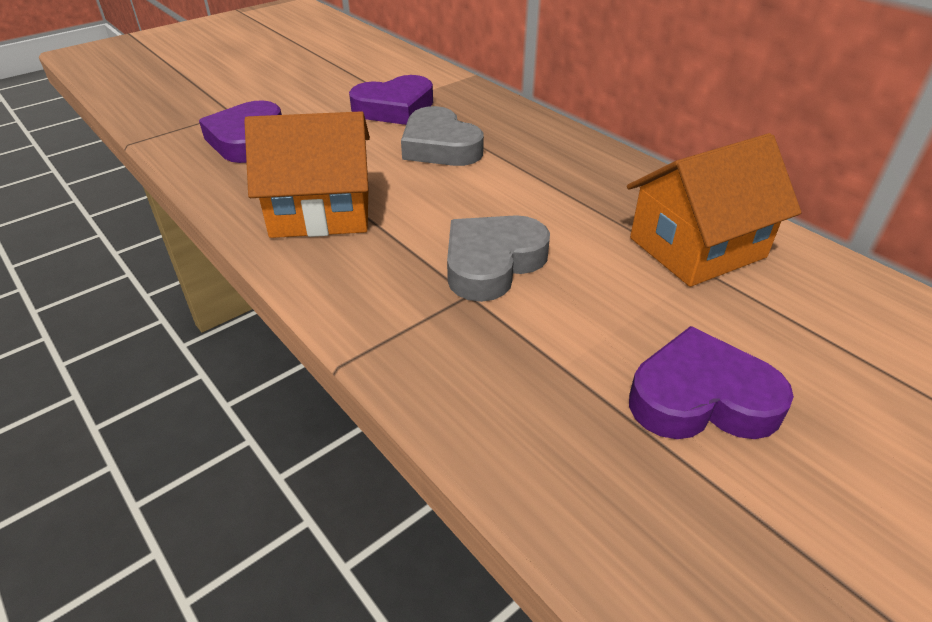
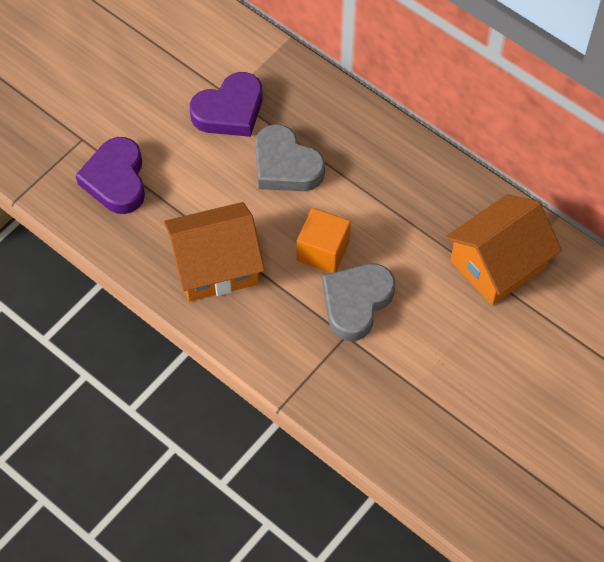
camera: 10 degrees left, 20 degrees up
(461, 213) = (323, 251): none -> orange cube
(701, 398) = (497, 397): purple heart -> none

